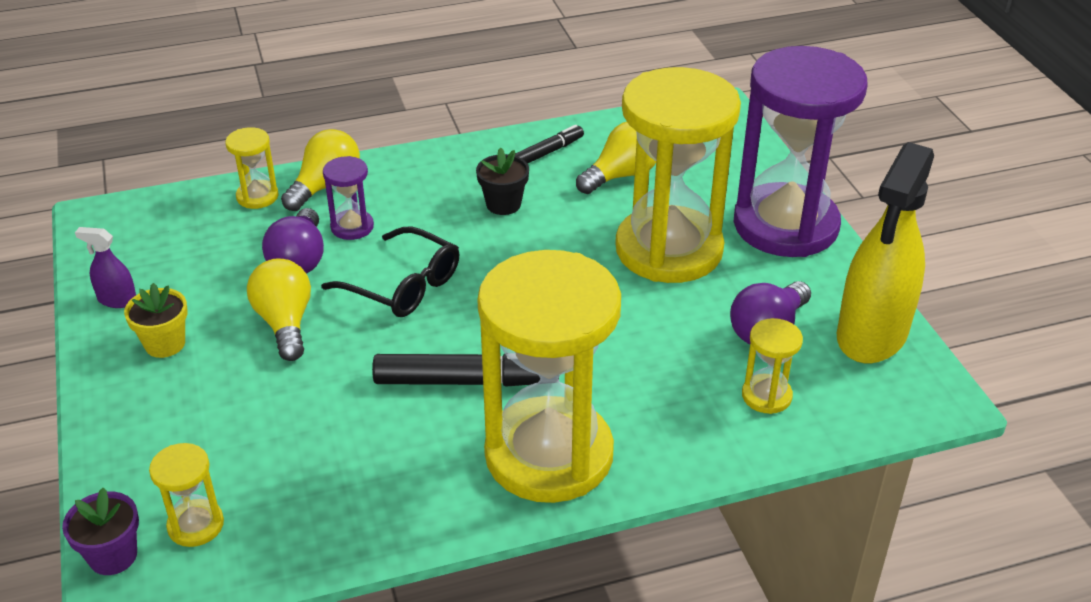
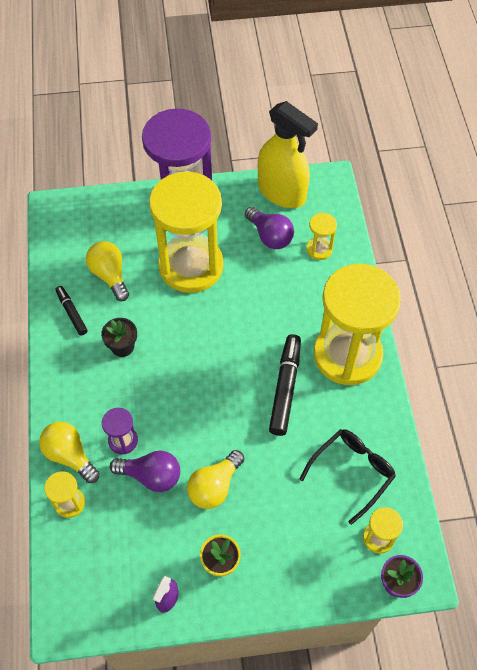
camera: 80 degrees left, 20 degrees up
(285, 323) = (214, 486): yellow light bulb -> yellow light bulb turned 45 degrees counterclockwise
(402, 285) = (192, 414): black glasses -> black glasses (352, 473)

